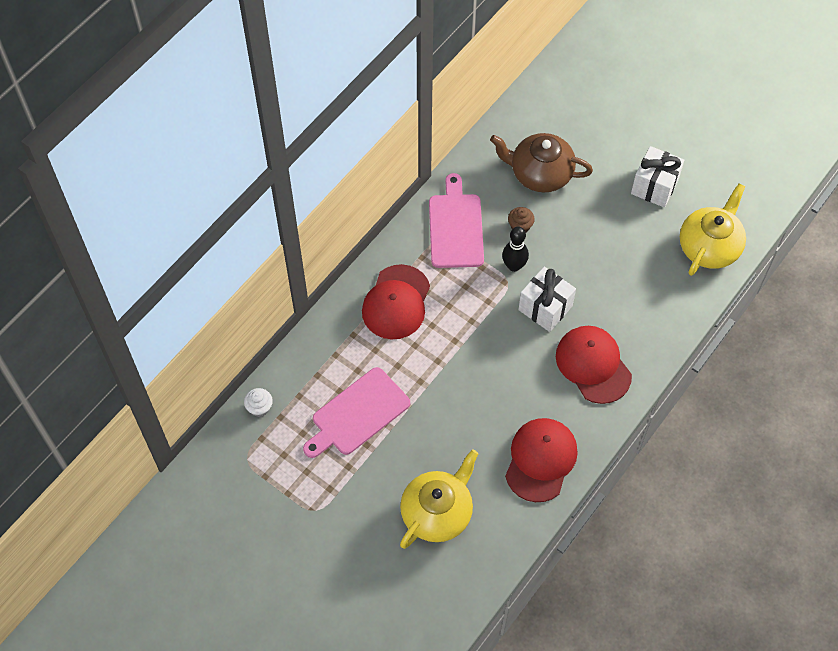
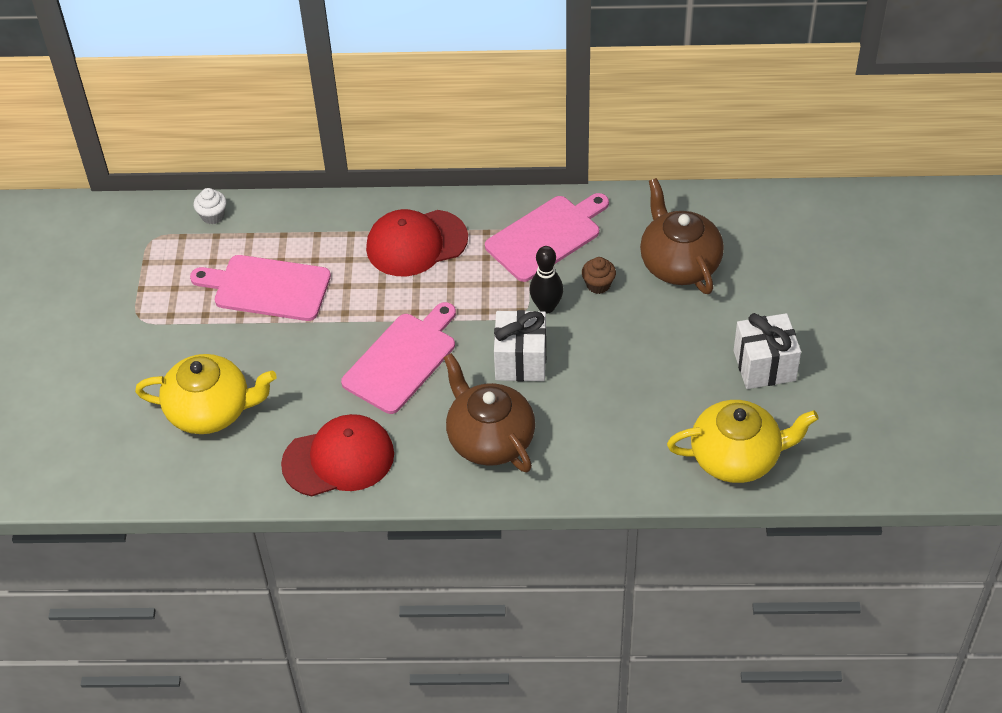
camera: 55 degrees right, 10 degrees down
(489, 373) = (402, 360): none -> pink cutting board
(593, 365) = (489, 439): red cap -> brown teapot

